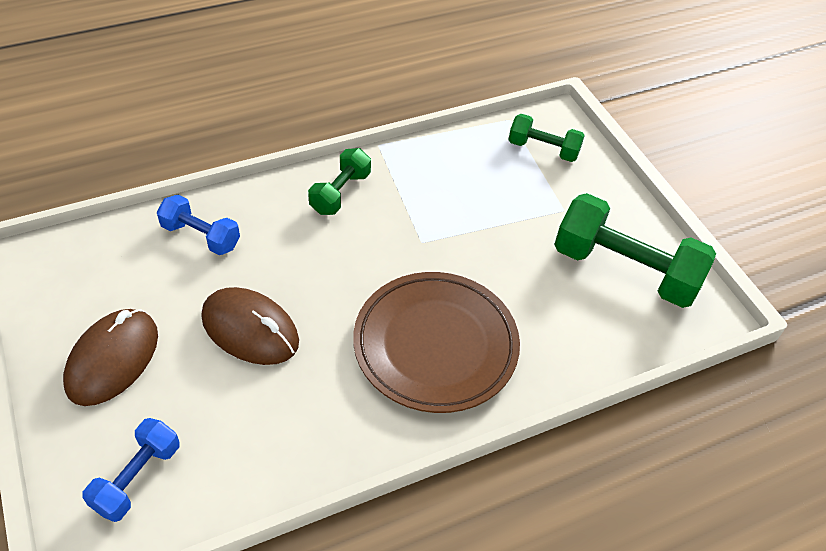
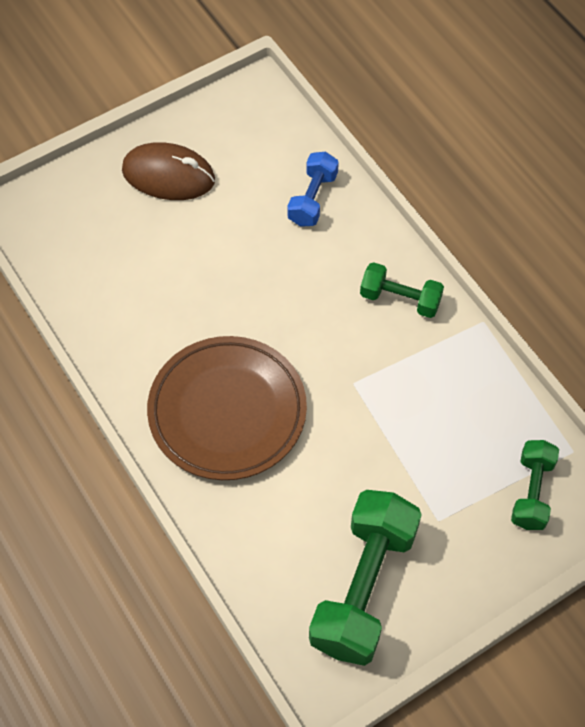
camera: 85 degrees right, 10 degrees up
(137, 478) = (67, 222): blue dumbbell -> none
(250, 329) = (216, 262): brown mouse -> none

